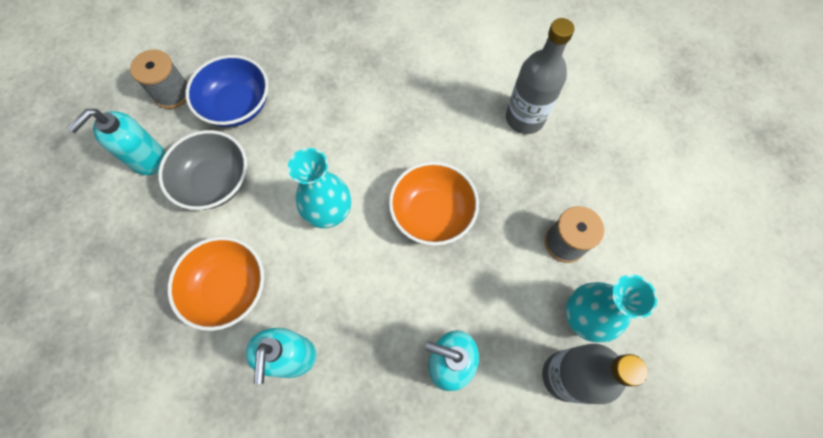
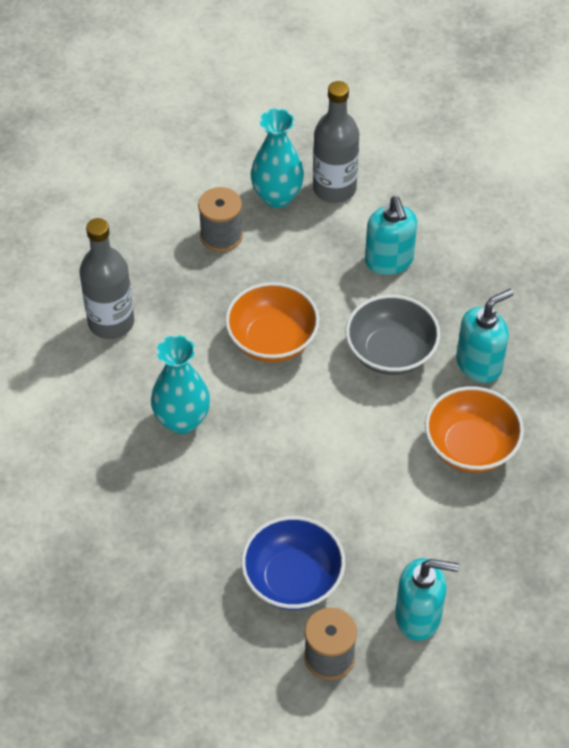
camera: 125 degrees left, 15 degrees down
(215, 182) = (389, 534): grey bowl -> grey bowl (390, 352)
(329, 212) = (337, 418): turquoise vase -> turquoise vase (182, 420)

